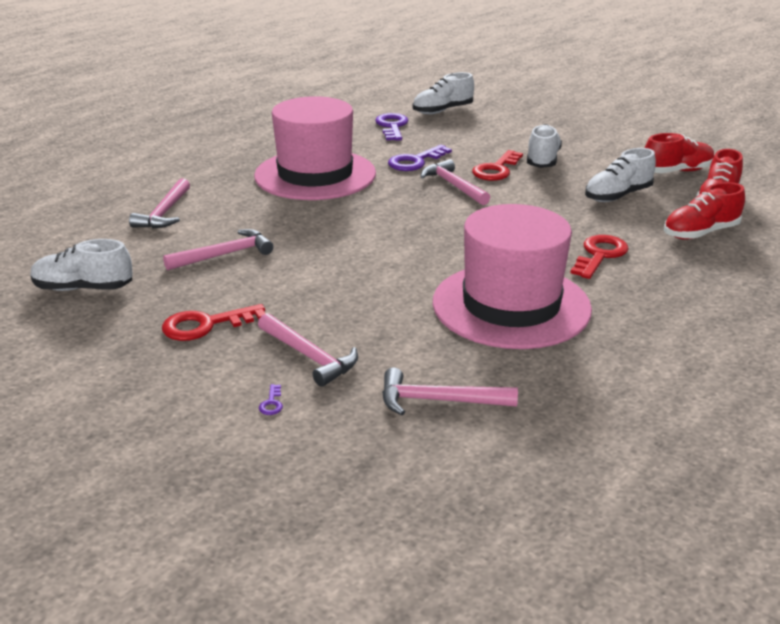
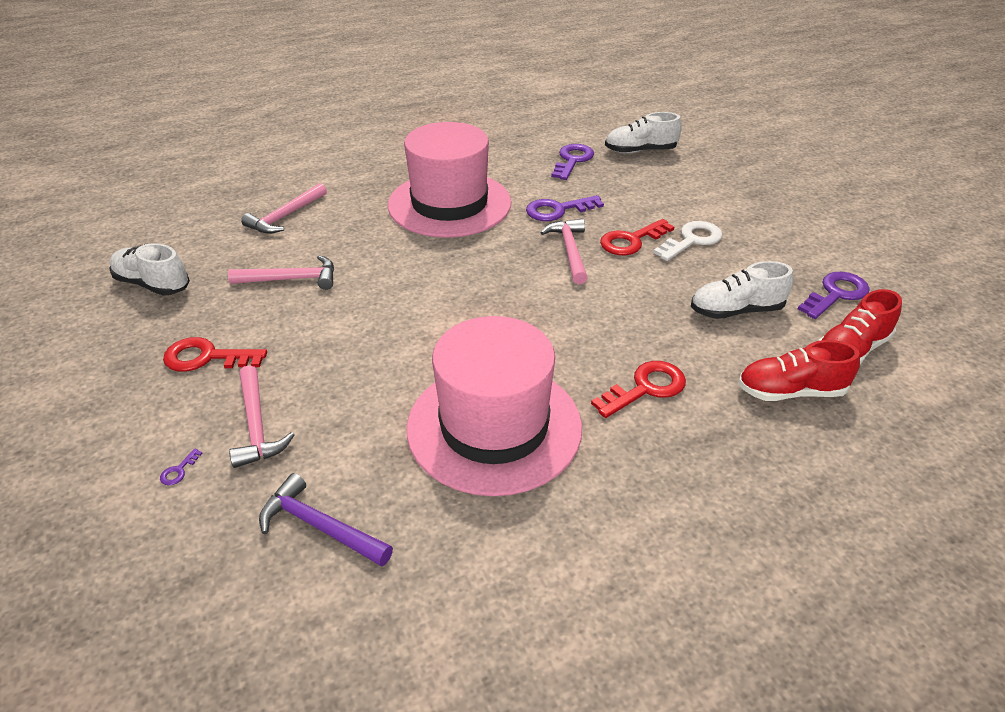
camera: 25 degrees right, 10 degrees up
(438, 400) = (320, 526): pink hammer -> purple hammer
(542, 160) = (692, 240): white shoe -> white key
(676, 171) = (836, 294): red shoe -> purple key

